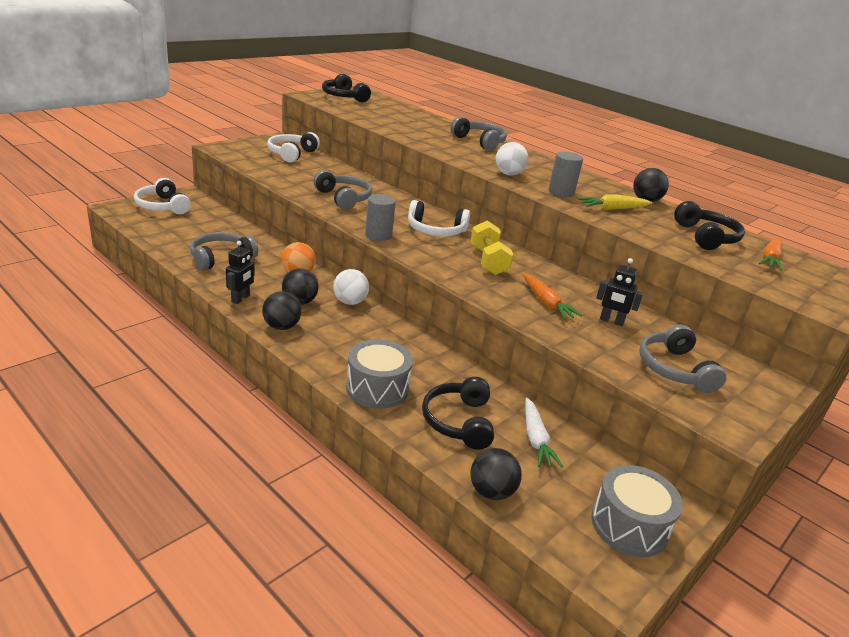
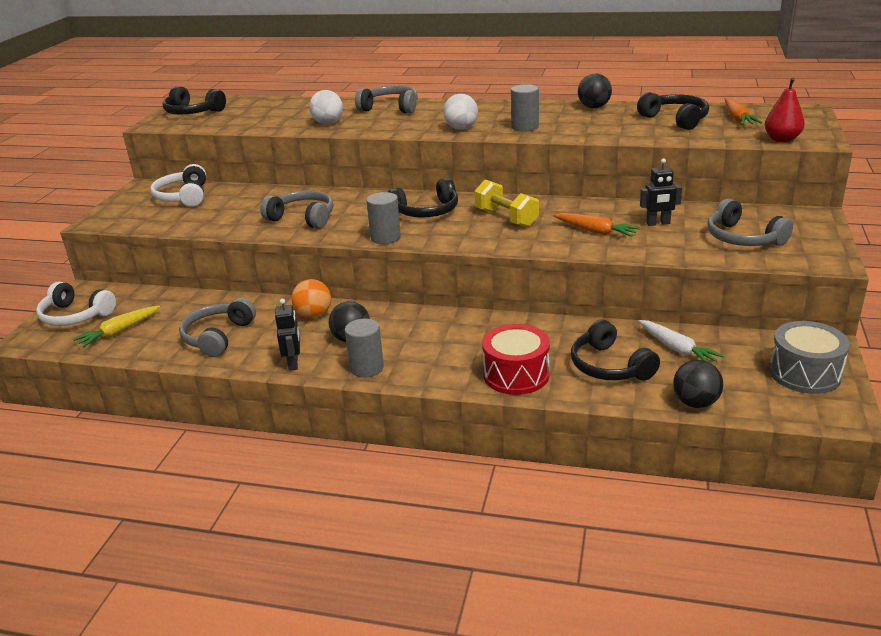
camera: 25 degrees left, 0 degrees up
(281, 326) = (367, 368): black ball -> grey cylinder
(350, 302) = (395, 317): white ball -> white ball (328, 123)
(377, 388) = (516, 375): grey drum -> red drum
(435, 230) = (426, 211): white headphones -> black headphones
(613, 209) = (582, 124): yellow carrot -> yellow carrot (119, 332)
(787, 293) = (781, 139): none -> red pear

